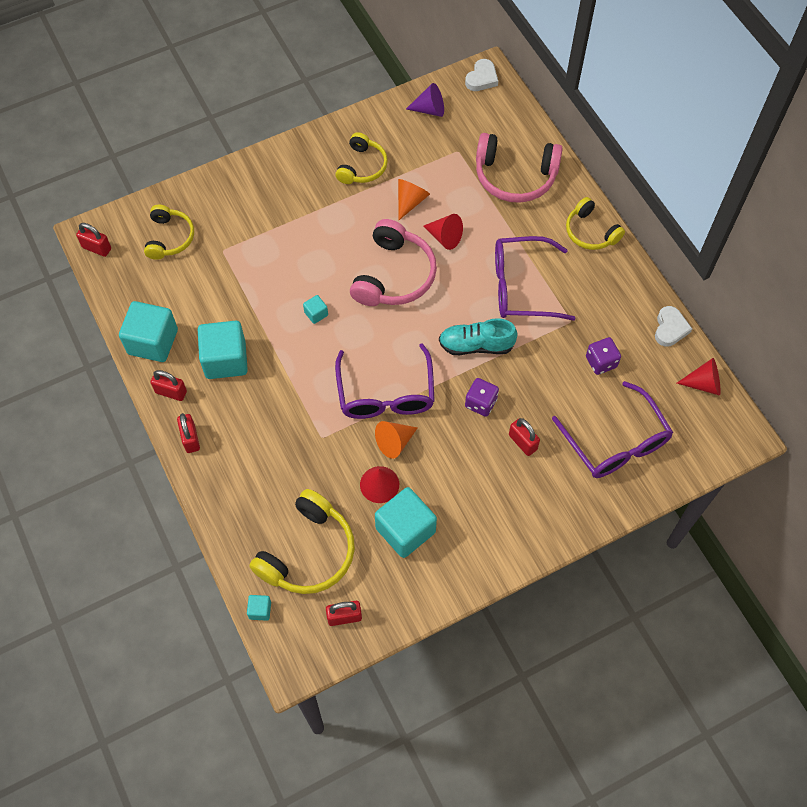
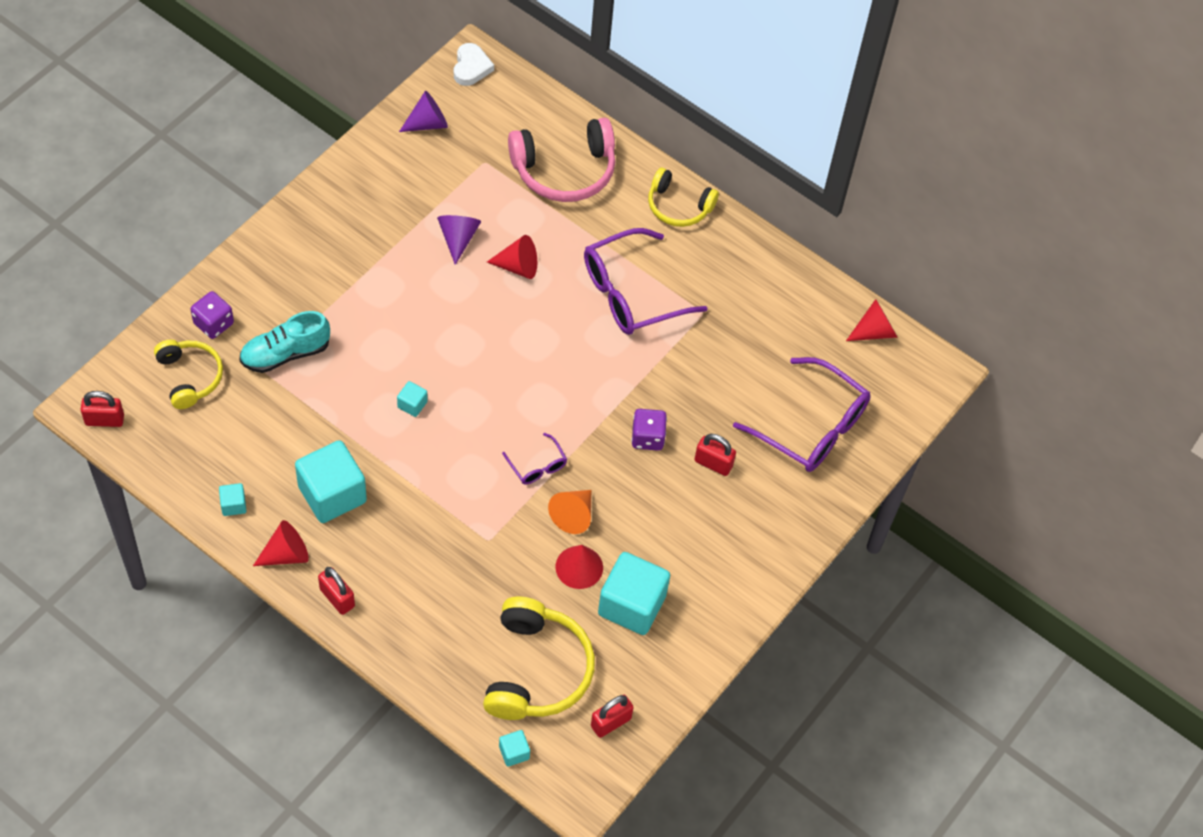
camera: 30 degrees left, 5 degrees down
(153, 342) = (233, 505): turquoise cube -> turquoise cube, size x0.44
(171, 392) = (286, 554): red padlock -> red cone
(362, 166) = (381, 216): yellow headphones -> none
(386, 394) = (537, 466): purple glasses -> purple glasses, size x0.46
(394, 275) = (481, 330): pink headphones -> none
(410, 201) = (458, 238): orange cone -> purple cone
(476, 345) = (612, 376): turquoise shoe -> turquoise shoe (285, 354)
(601, 362) = (756, 346): purple dice -> purple dice (214, 324)
(670, 328) = (813, 284): white heart -> none

